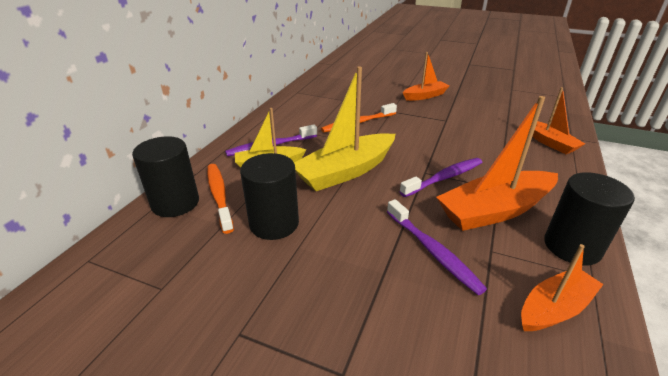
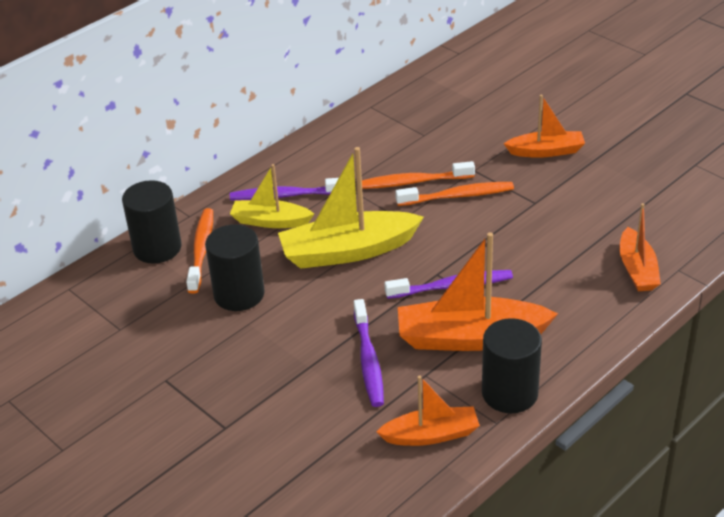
camera: 25 degrees right, 5 degrees up
(394, 125) = (458, 196): none -> orange toothbrush

